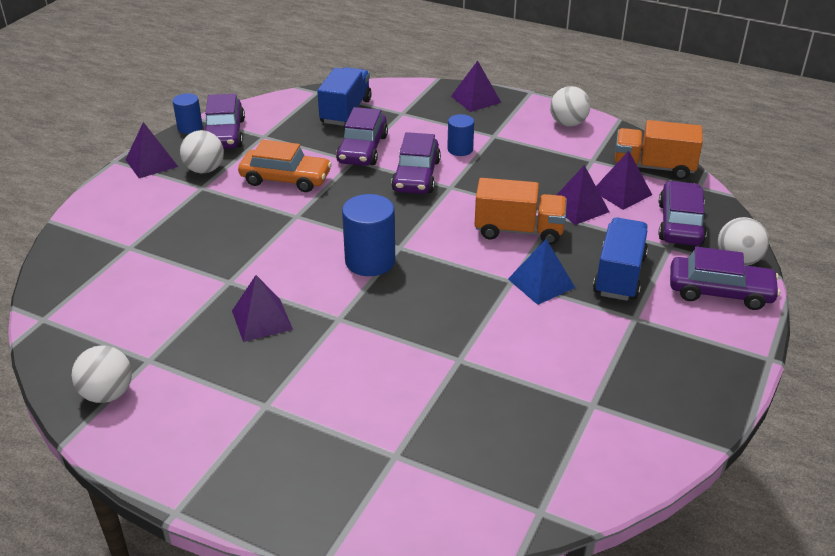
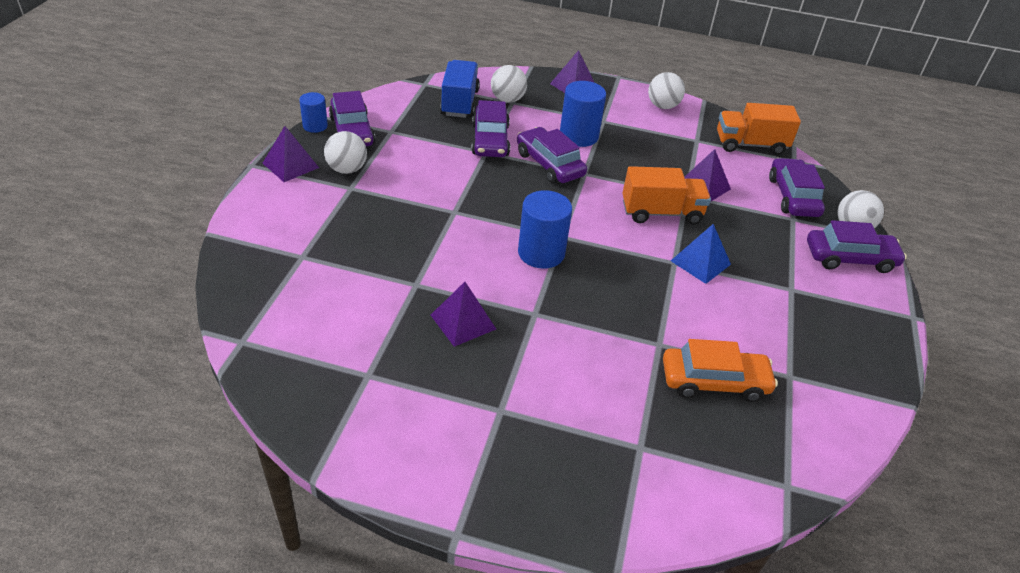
camera: 15 degrees left, 5 degrees up
(107, 394) = (341, 416): white ball -> white ball (507, 100)
(285, 179) = (429, 174): orange car -> orange car (714, 381)
(416, 176) = (549, 164): purple car -> purple car turned 150 degrees clockwise
(460, 149) = (578, 136): blue cylinder -> blue cylinder, size x1.67
(619, 275) = (763, 249): blue truck -> none
(621, 192) = (733, 170): purple pyramid -> none

